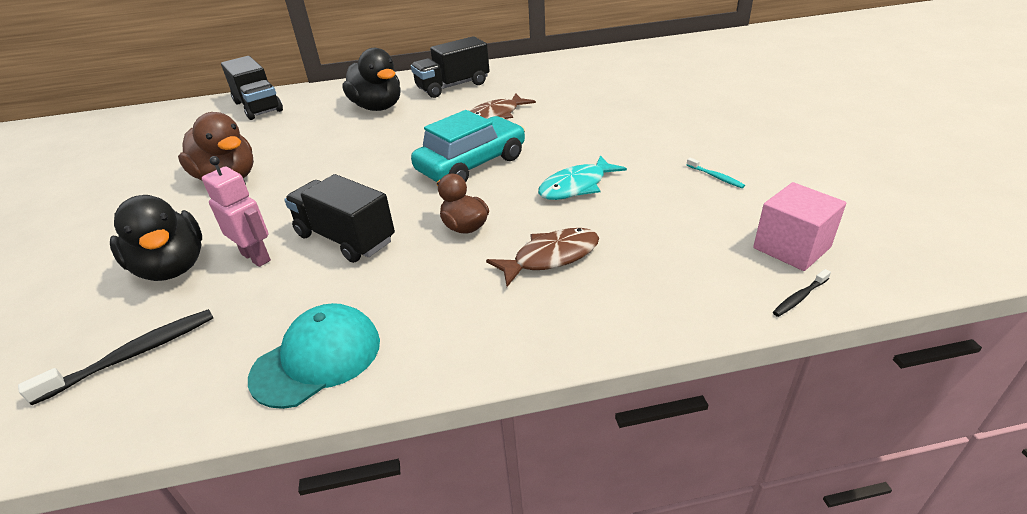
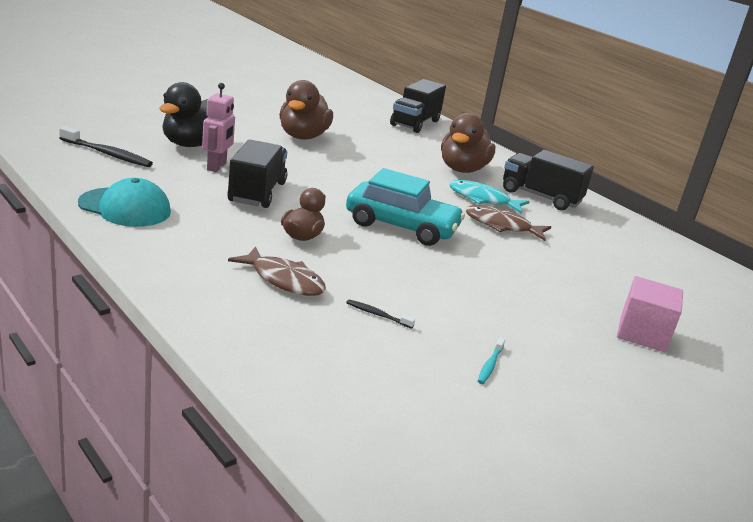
camera: 55 degrees right, 10 degrees down
(378, 107) = (462, 169): black duck -> brown duck
(576, 186) = (405, 282): turquoise fish -> turquoise fish (482, 199)
(791, 247) = (382, 416): pink cube -> pink cube (642, 333)
(799, 297) = (297, 418): black toothbrush -> black toothbrush (377, 315)

